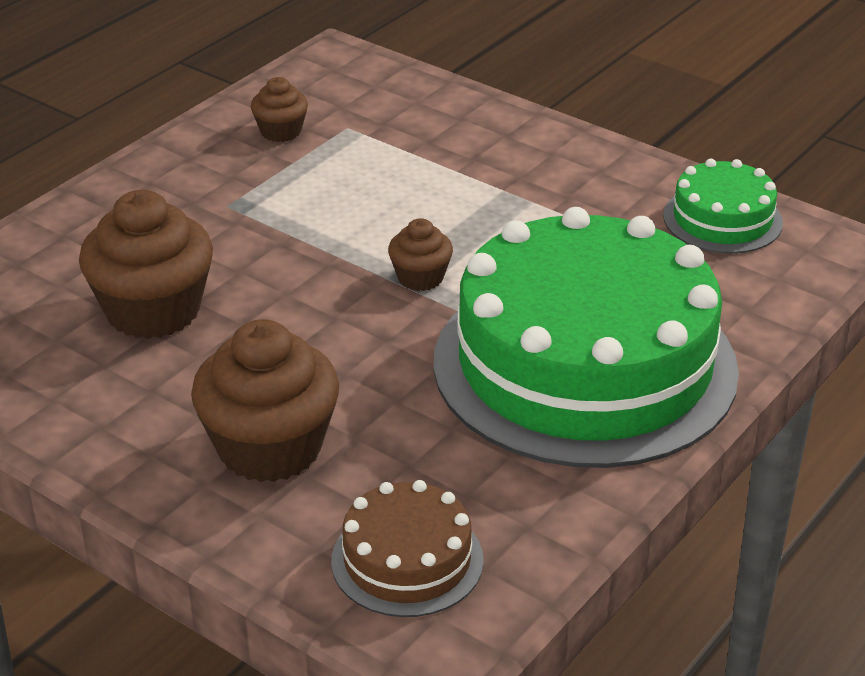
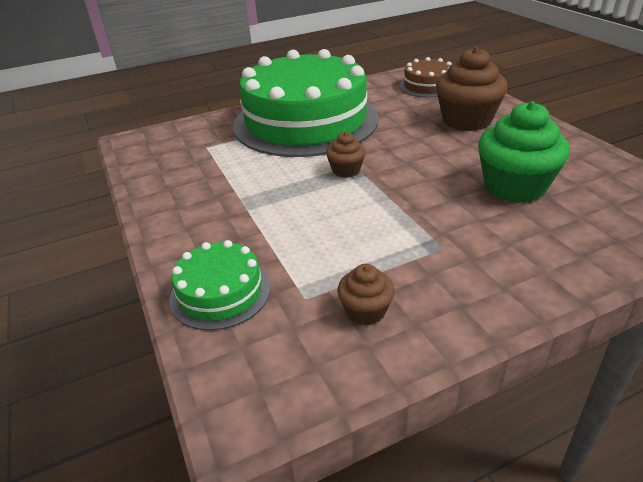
camera: 150 degrees left, 0 degrees up
(153, 311) = (514, 186): brown cupcake -> green cupcake
(722, 219) = (158, 163): green cake -> green cake (220, 292)

